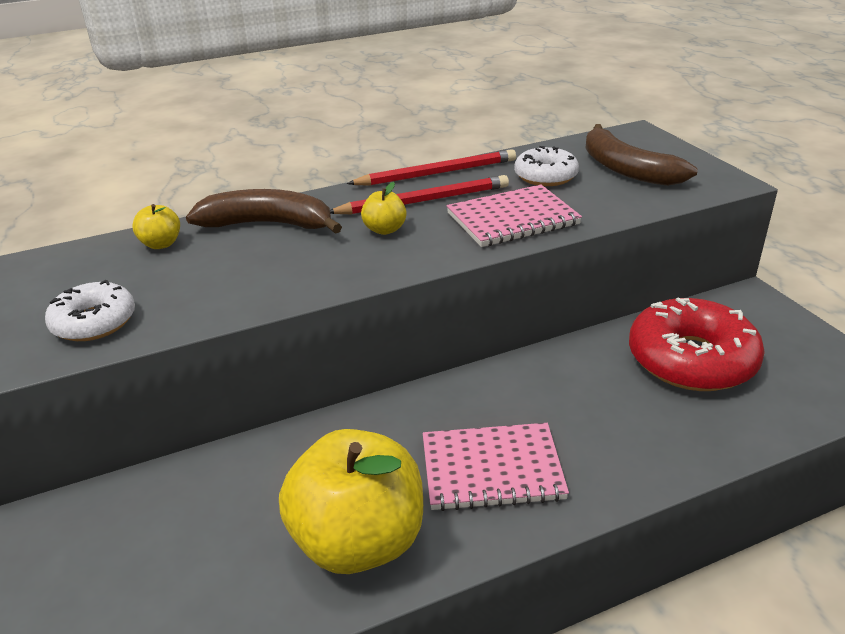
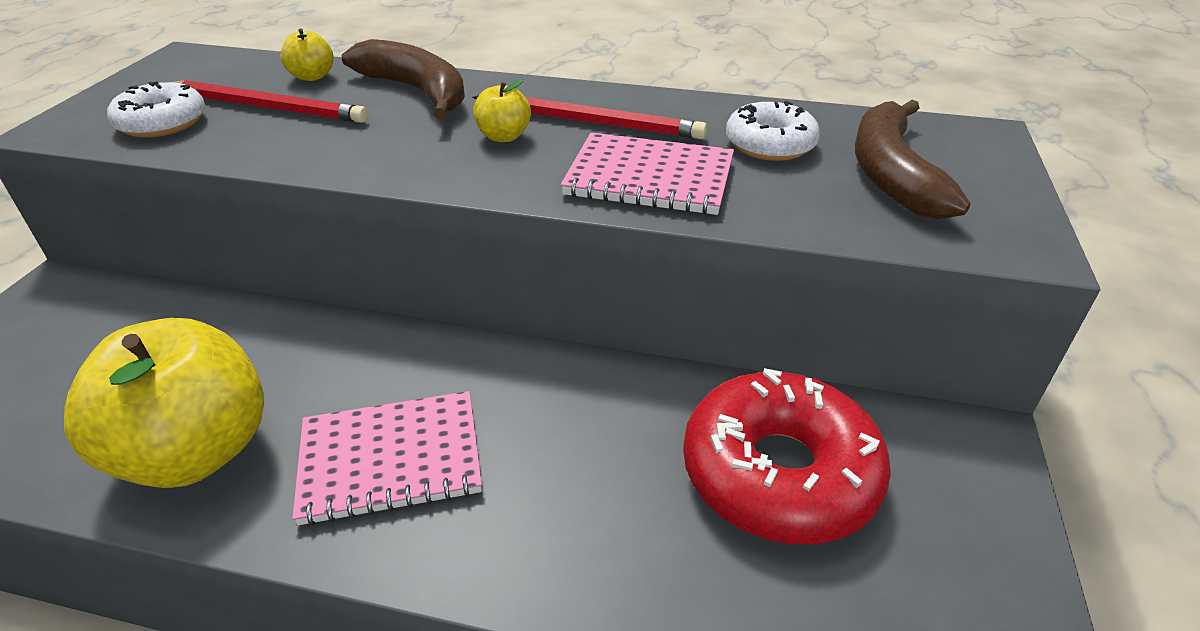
camera: 35 degrees right, 5 degrees up
(437, 173) = (652, 98): red pencil -> red pencil (268, 107)
(492, 469) = (391, 459): pink notebook -> pink notebook turned 45 degrees counterclockwise

